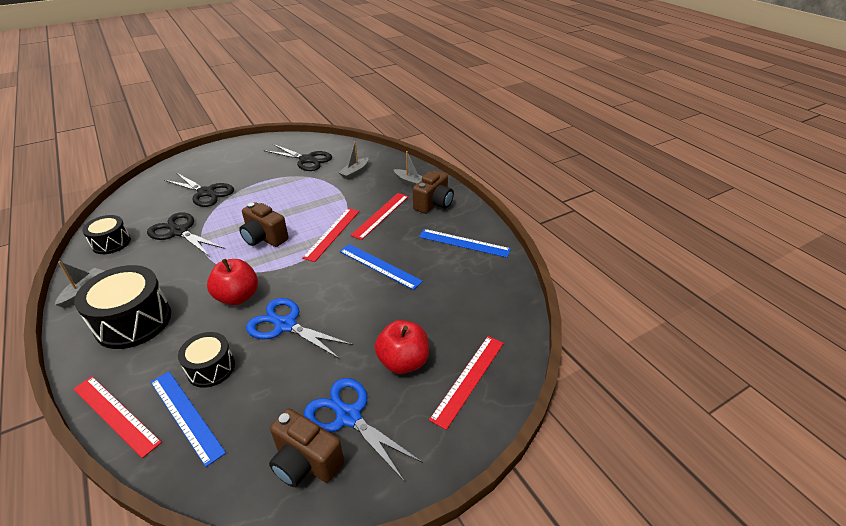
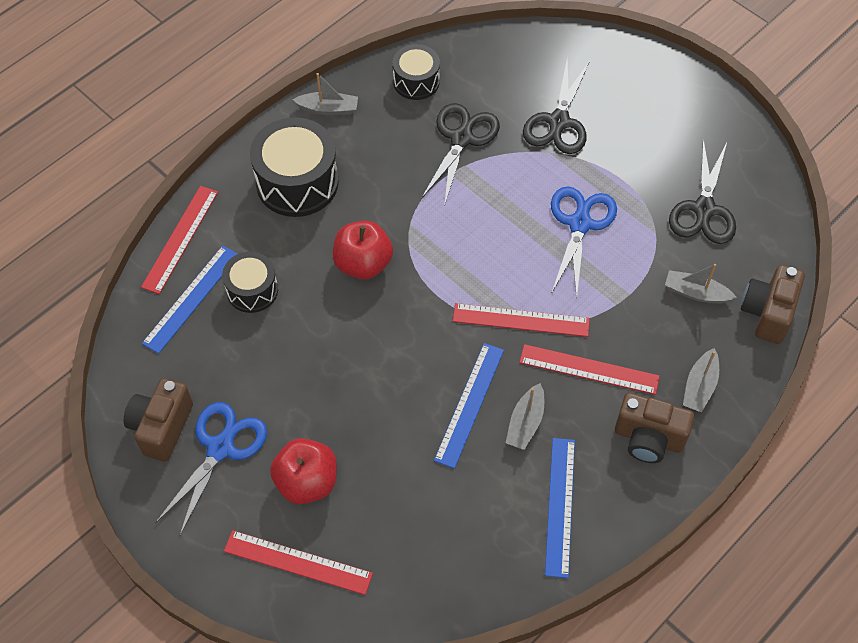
camera: 75 degrees right, 20 degrees up
(264, 238) = (481, 241): brown camera -> brown camera (767, 313)
(285, 325) = (331, 335): blue scissors -> blue scissors (579, 224)
(404, 245) = (525, 423): none -> grey boat

